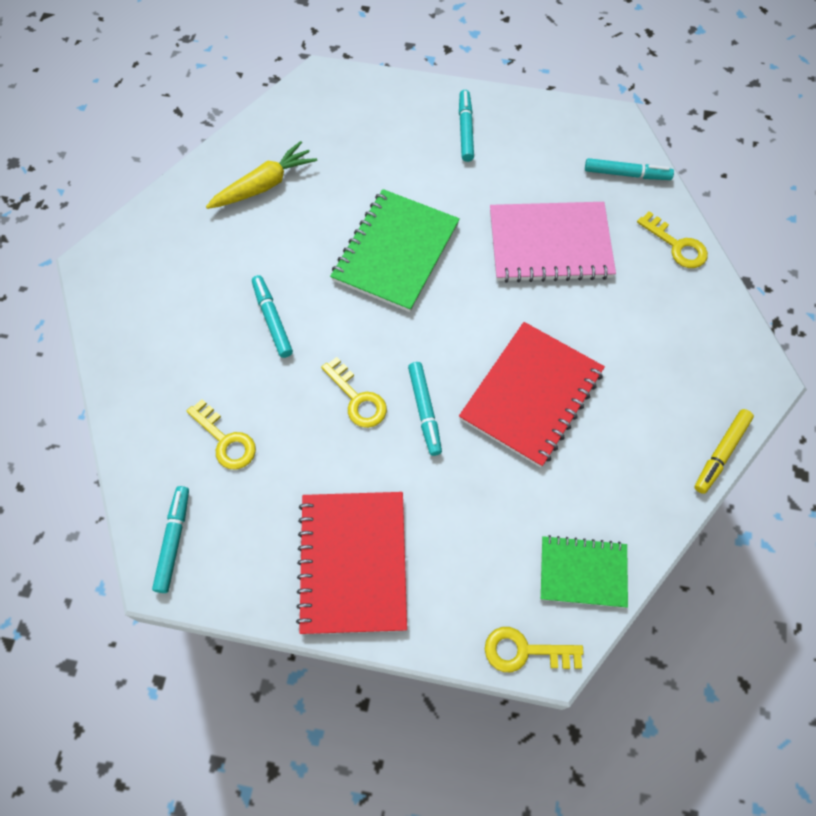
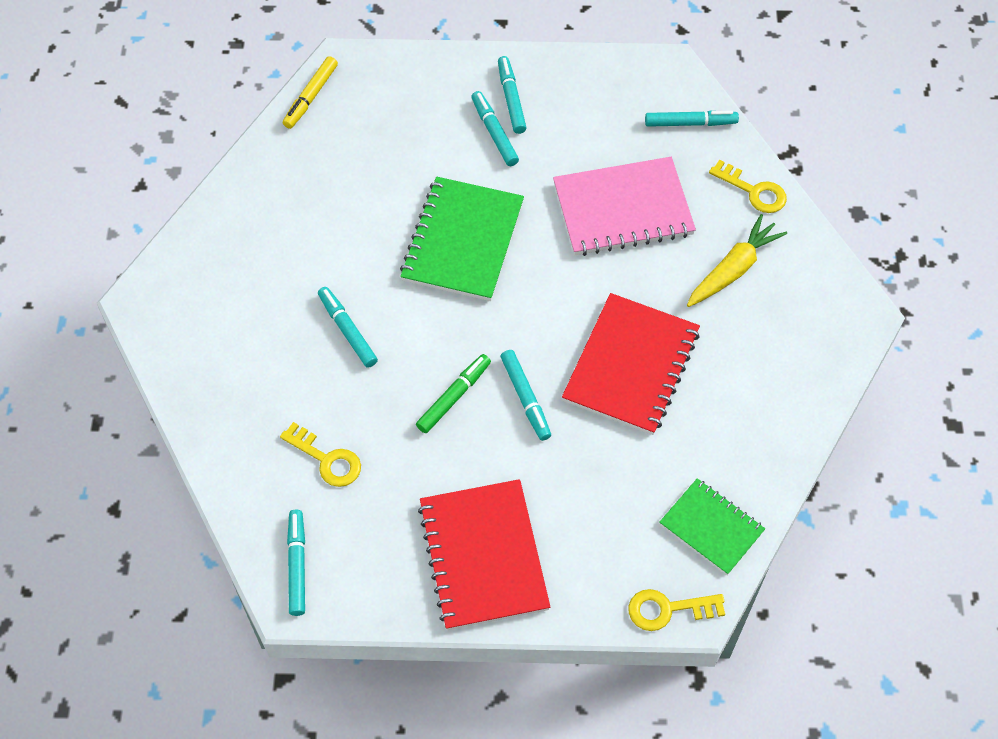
camera: 10 degrees left, 5 degrees down
(264, 185) = (306, 190): yellow carrot -> yellow carrot (733, 269)
(357, 398) = (454, 397): yellow key -> green marker
(444, 158) = (494, 133): none -> turquoise marker
(583, 572) = (711, 527): green notebook -> green notebook turned 45 degrees clockwise
(721, 453) = (828, 393): yellow marker -> yellow marker (311, 97)

